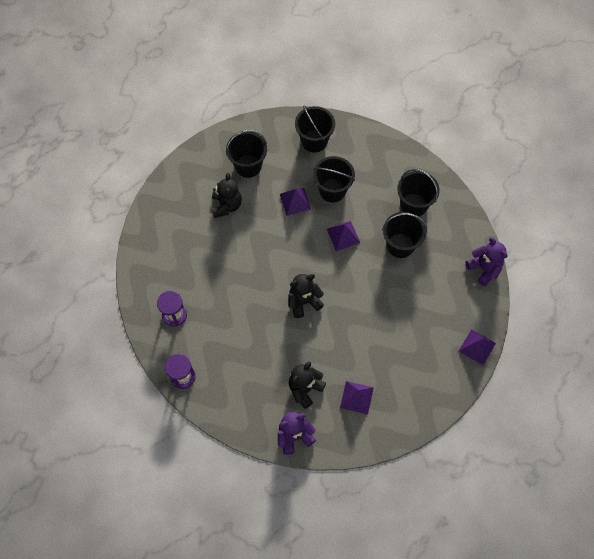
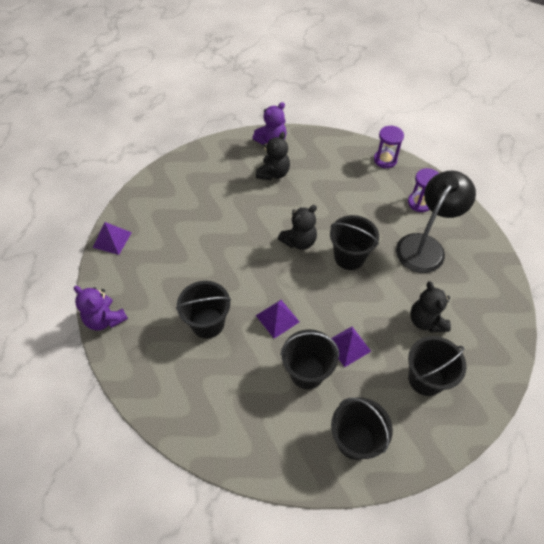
camera: 165 degrees right, 10 degrees down
(193, 269) = (425, 245): none -> black lamp
(356, 397) = (224, 176): purple pyramid -> none
(414, 205) = (199, 378): black bucket -> black bucket (349, 257)

